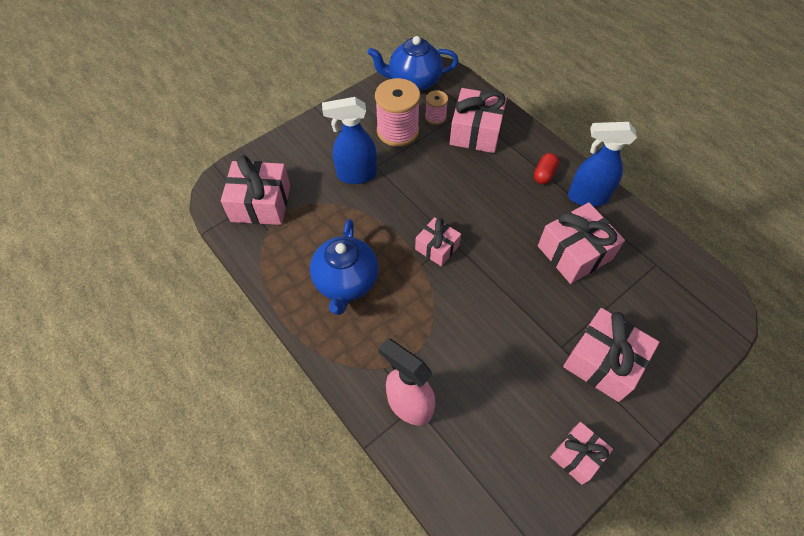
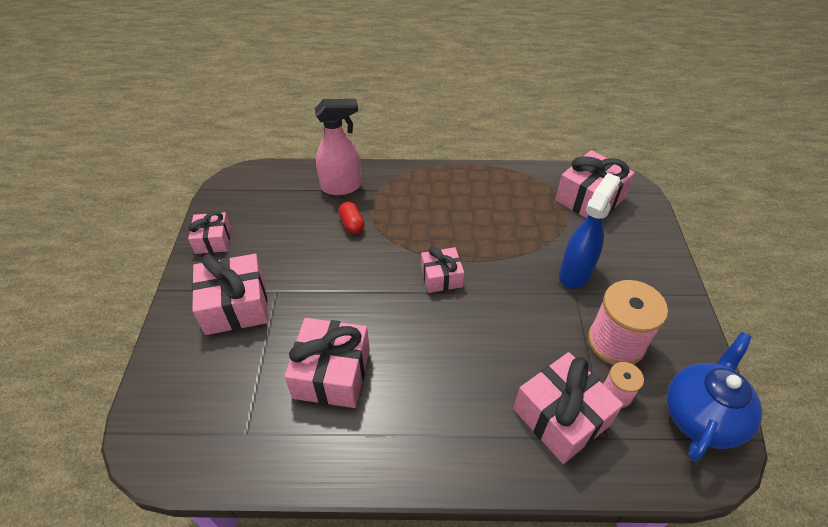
camera: 130 degrees right, 10 degrees down
(346, 282) = (464, 207): blue teapot -> none
(544, 174) = (441, 434): red capsule -> red capsule (352, 224)
(587, 197) = (374, 448): blue spray bottle -> none

